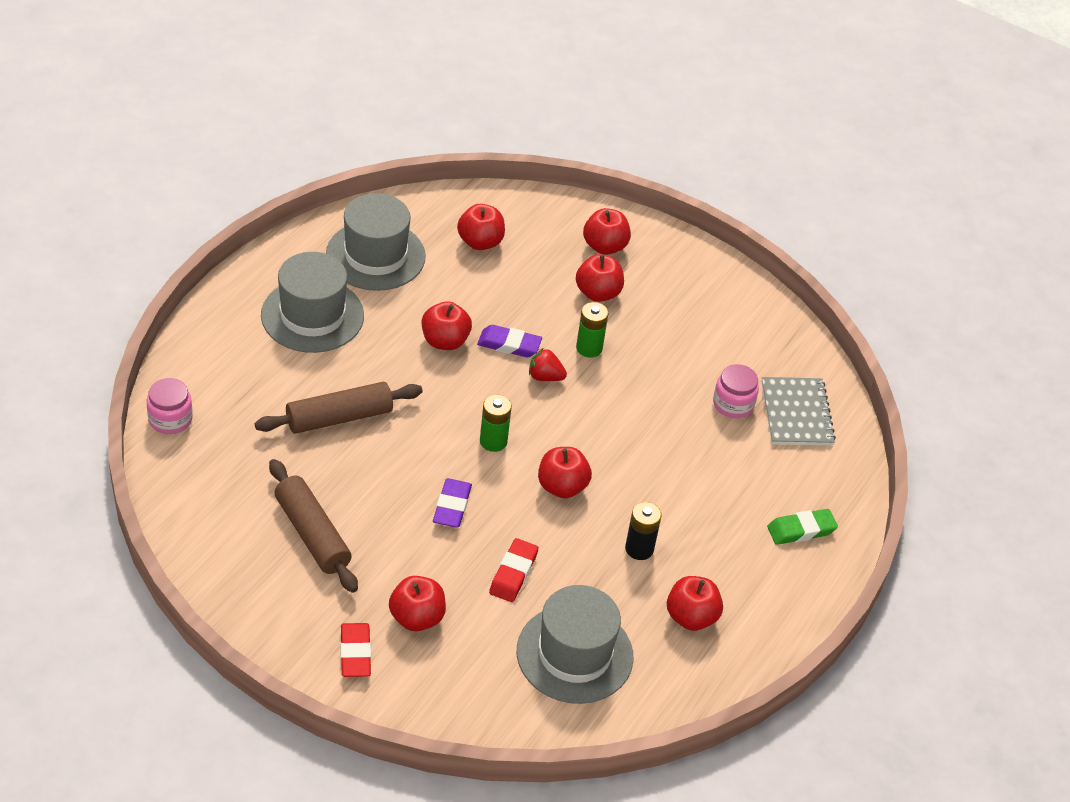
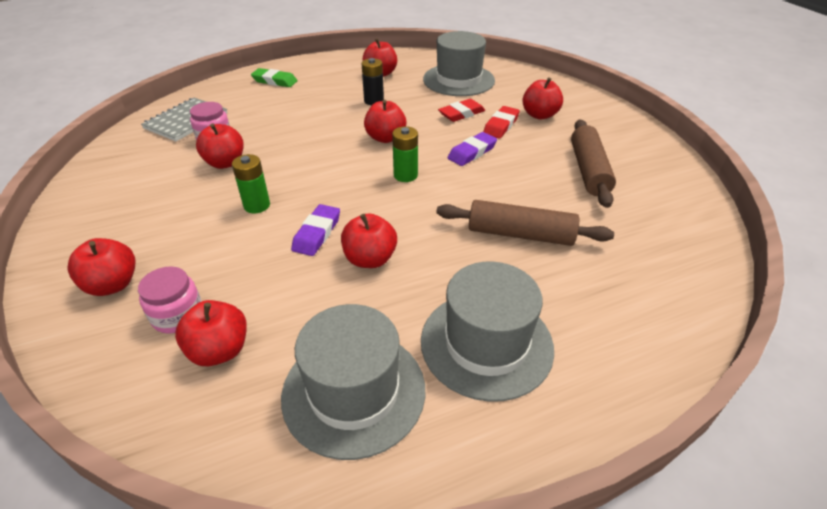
camera: 140 degrees left, 5 degrees down
(170, 419) = (697, 294): pink jar -> pink jar (178, 315)
(355, 653) = (589, 113): red eraser -> red eraser (501, 125)
(509, 345) = (317, 233): purple eraser -> purple eraser turned 60 degrees clockwise
(545, 377) = (317, 199): red strawberry -> none
(598, 293) = (186, 244): red apple -> red apple (225, 163)

